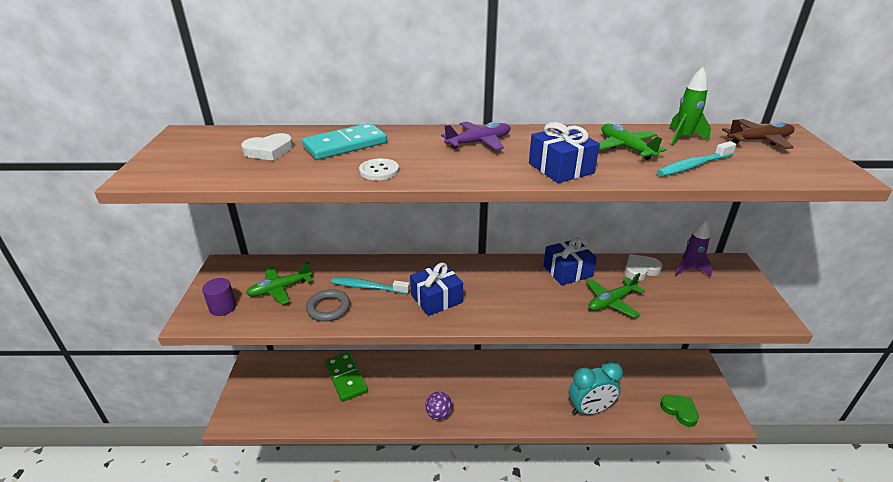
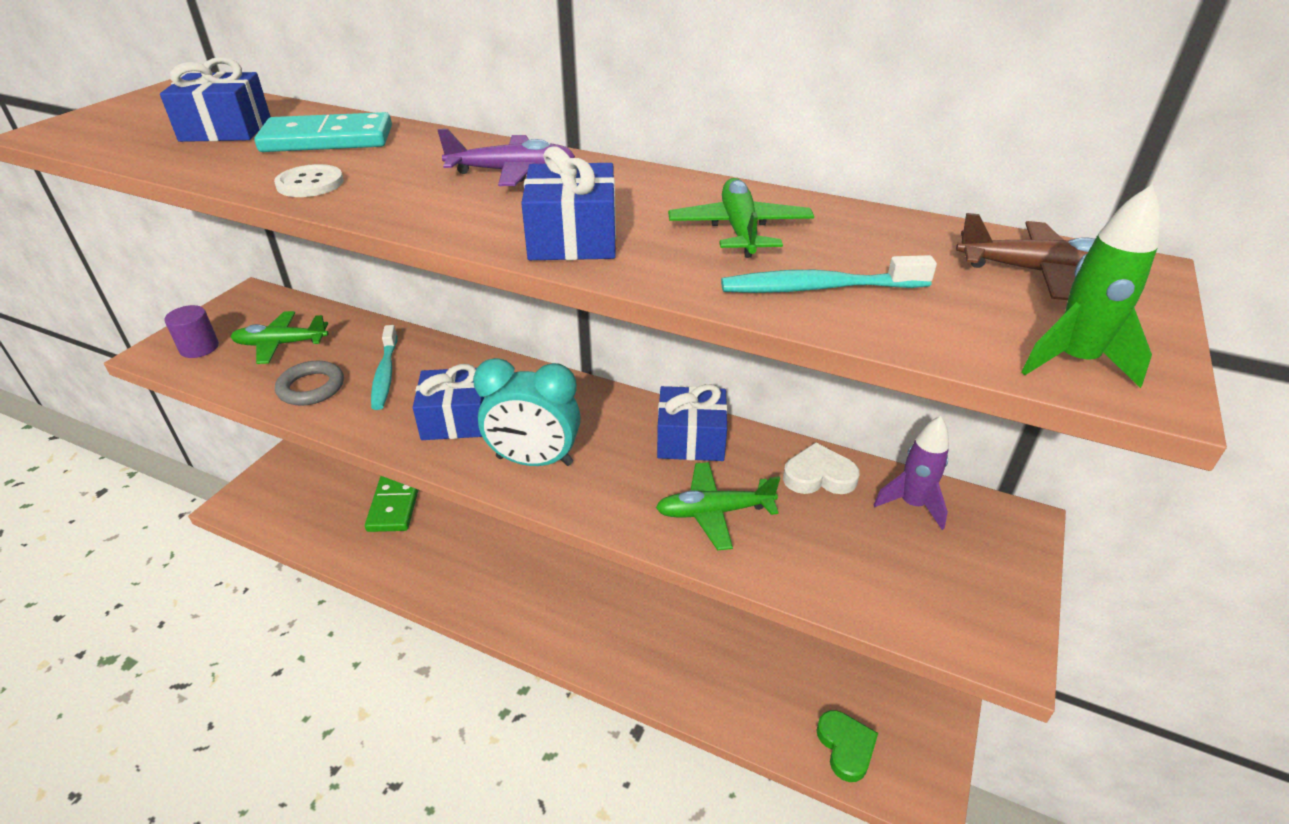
camera: 25 degrees right, 5 degrees up
(269, 151) = (226, 129): white heart -> blue gift
(368, 287) = (385, 374): turquoise toothbrush -> turquoise toothbrush turned 135 degrees counterclockwise
(439, 414) = (473, 597): purple ball -> none
(590, 409) = (694, 681): turquoise clock -> turquoise clock (534, 461)
(683, 138) = (880, 235): green rocket -> green rocket (1074, 361)

